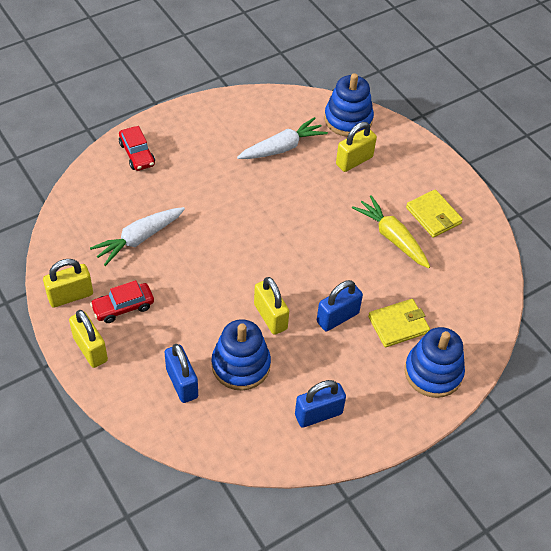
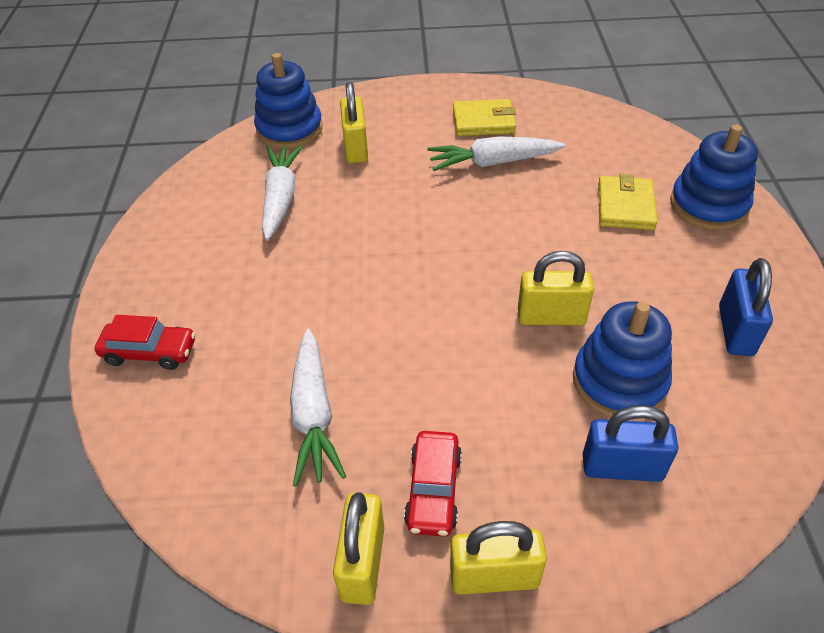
camera: 55 degrees left, 5 degrees down
(337, 317) = (587, 253): blue padlock -> none
(391, 237) = (492, 163): yellow carrot -> white carrot

